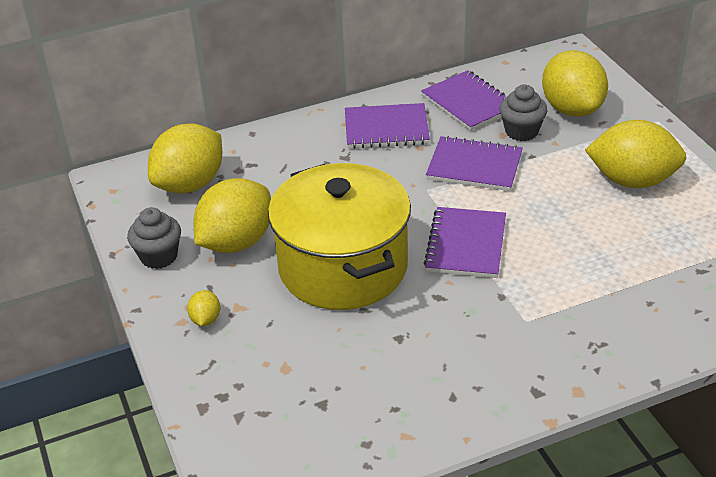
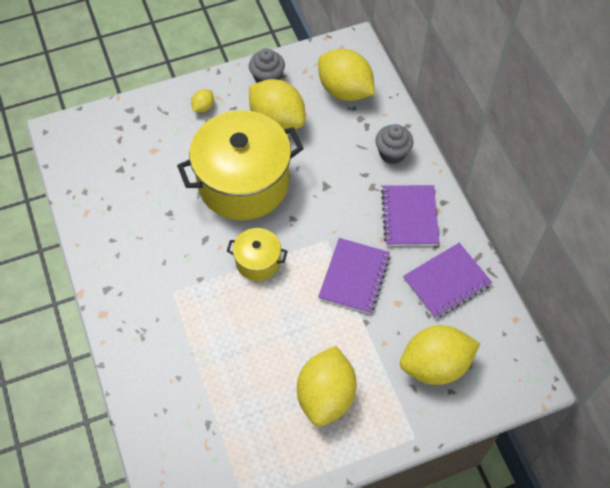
camera: 90 degrees right, 20 degrees up
(205, 319) = (203, 107): yellow lemon -> yellow lemon turned 60 degrees counterclockwise
(466, 245) = (258, 261): purple notebook -> yellow pot
(521, 131) = (401, 318): grey cupcake -> grey cupcake (392, 153)

